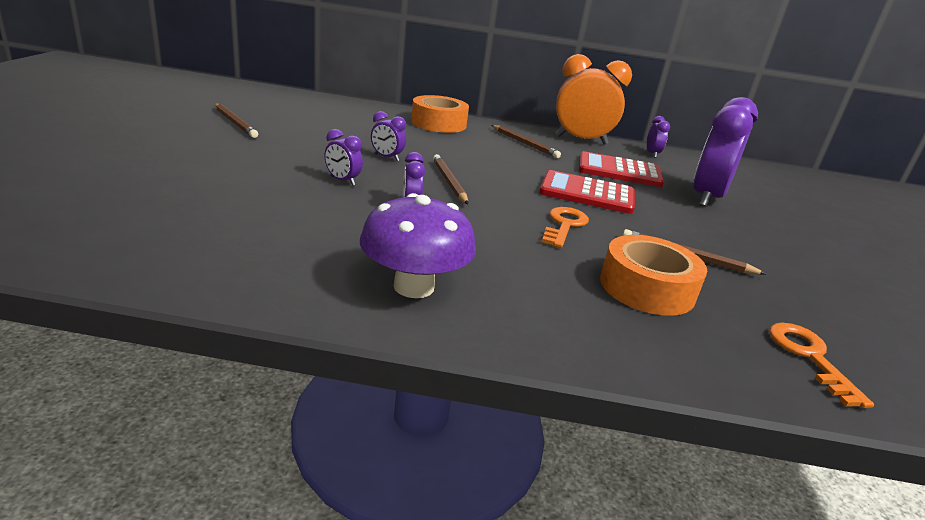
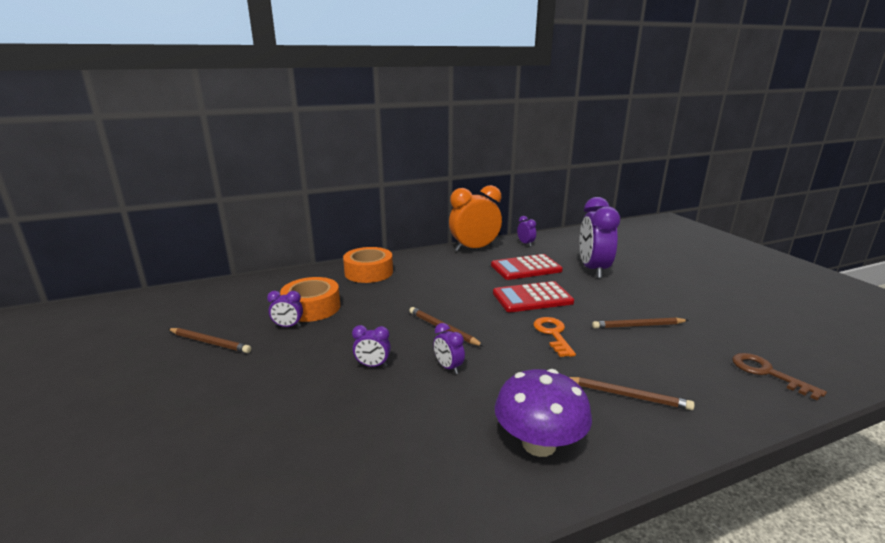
camera: 25 degrees left, 5 degrees down
(387, 157) = (374, 325): purple clock -> purple clock (288, 326)
(524, 143) = (445, 267): brown pencil -> brown pencil (627, 395)
(647, 288) = (650, 364): orange tape -> orange tape (312, 307)
(809, 357) = (767, 373): orange key -> brown key

